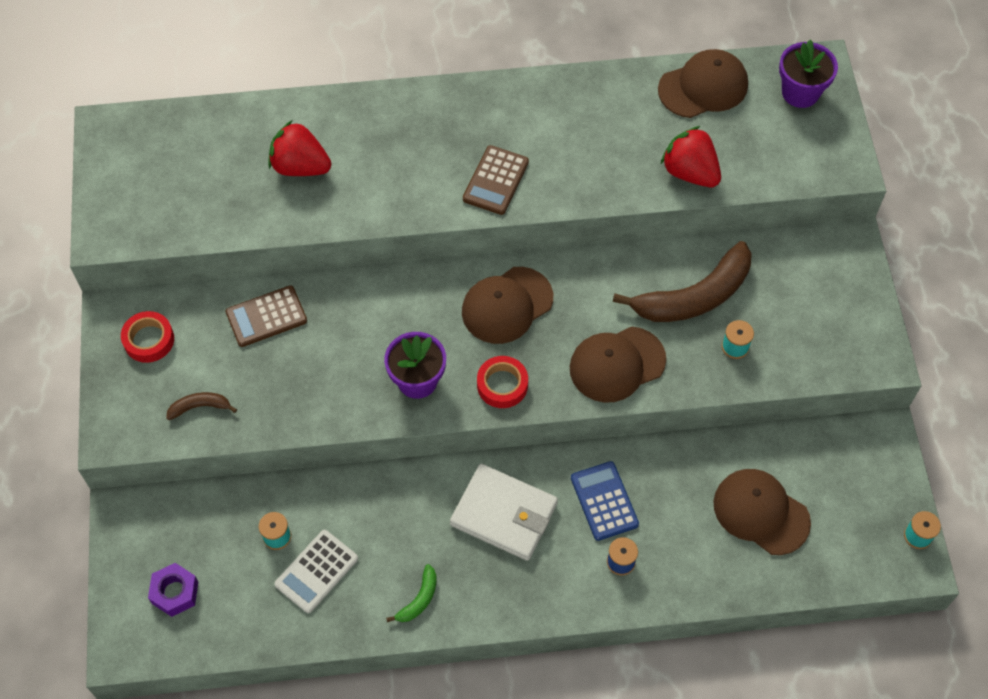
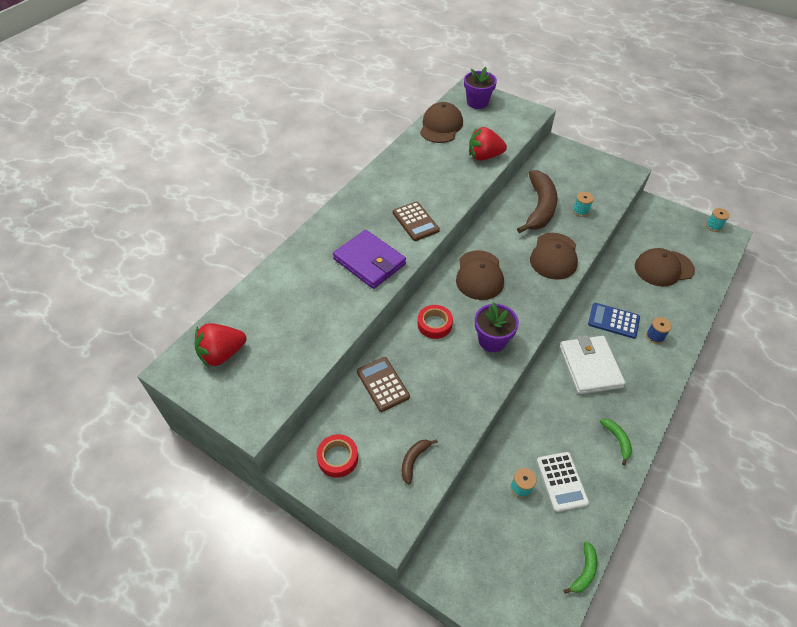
camera: 50 degrees left, 10 degrees down
(175, 592) = (518, 576): purple nut -> none
(227, 650) = (584, 572): none -> green banana
(266, 317) = (383, 384): brown calculator -> brown calculator turned 135 degrees clockwise
(300, 166) = (316, 292): red strawberry -> red strawberry (222, 354)
(389, 182) = (369, 262): none -> purple wallet
(502, 385) = (527, 307): red tape -> red tape (434, 324)
(504, 514) = (590, 367): white wallet -> white wallet turned 75 degrees counterclockwise

